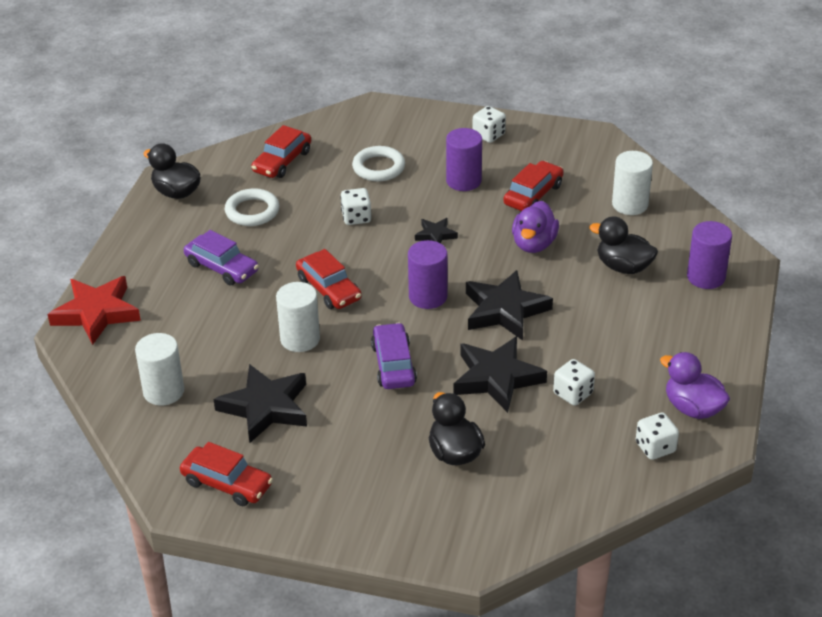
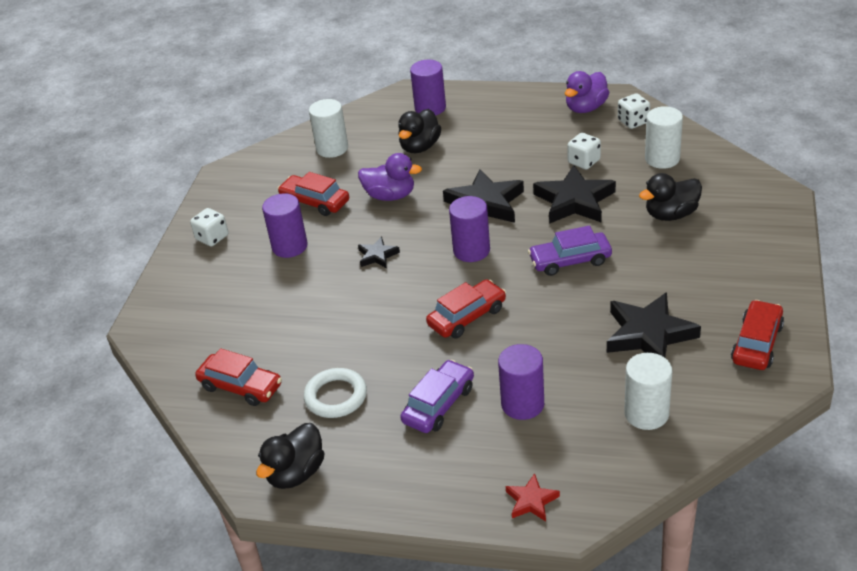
camera: 90 degrees left, 0 degrees up
(96, 313) = (531, 501): red star -> red star, size x0.50
(204, 316) = (522, 404): none -> purple cylinder
(300, 339) = (546, 326): white cylinder -> white cylinder (662, 159)
(356, 217) = (349, 313): white dice -> none
(378, 167) = (261, 308): white ring -> none

